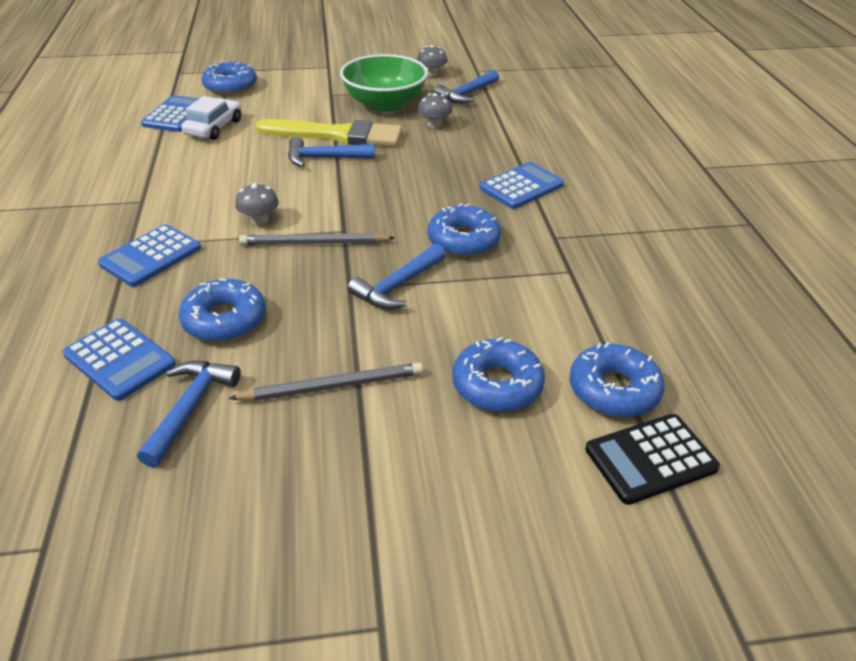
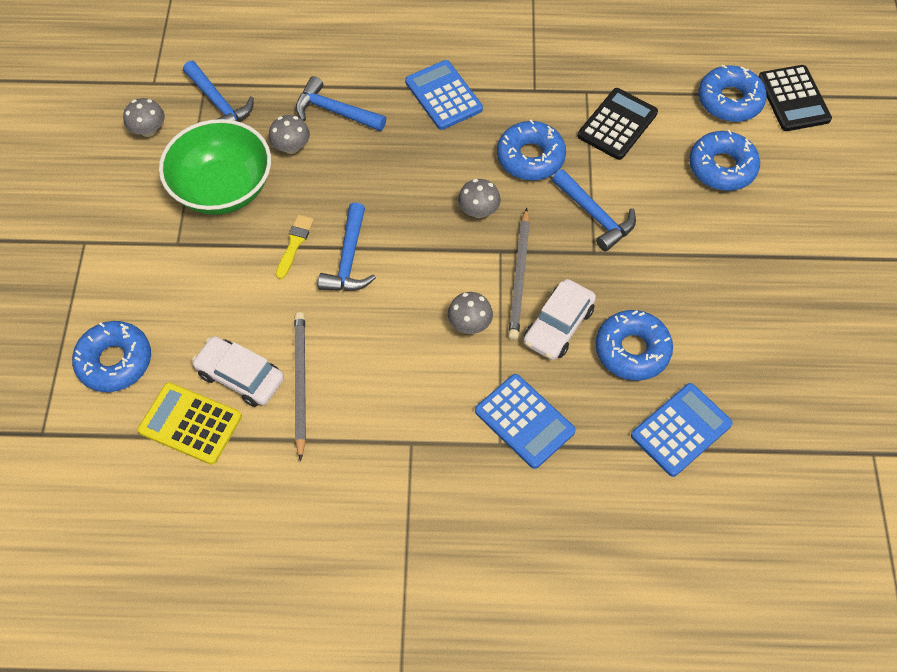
camera: 80 degrees left, 20 degrees up
(176, 115) = (190, 423): blue calculator -> yellow calculator
(190, 408) = (740, 371): blue hammer -> blue hammer (334, 111)
(256, 270) = (558, 326): none -> white car
(332, 386) = (719, 273): grey pencil -> grey pencil (300, 384)
(337, 135) = (294, 244): yellow brush -> yellow brush, size x0.42
(388, 215) = (478, 210): none -> grey mushroom
(531, 295) = (617, 124): none -> black calculator

